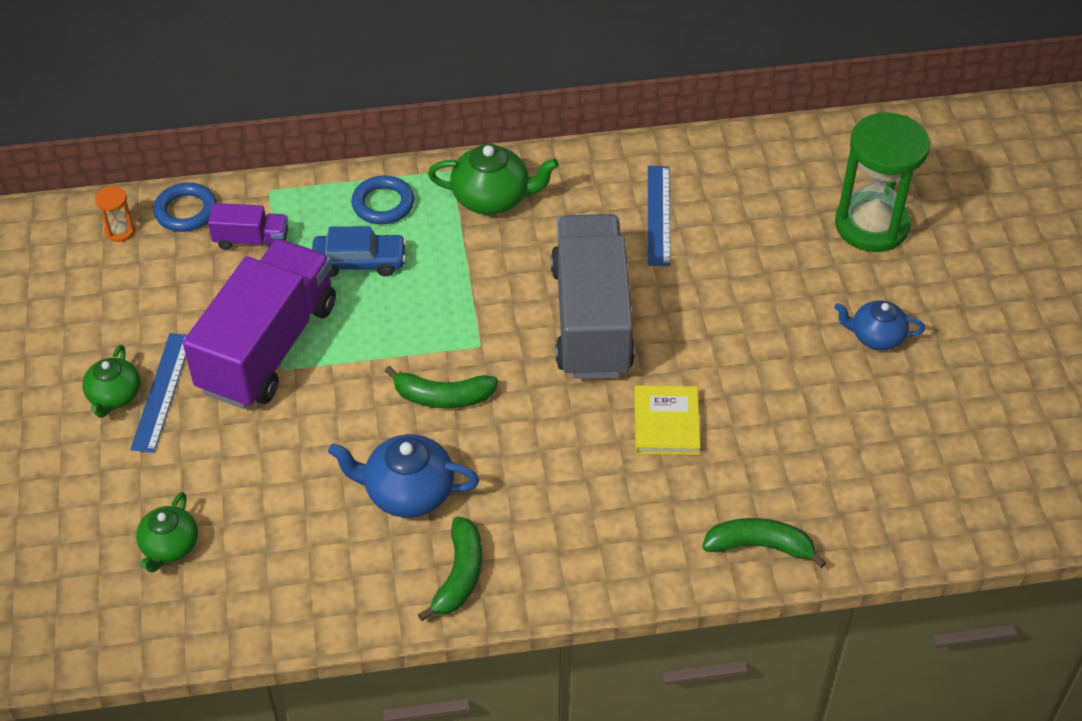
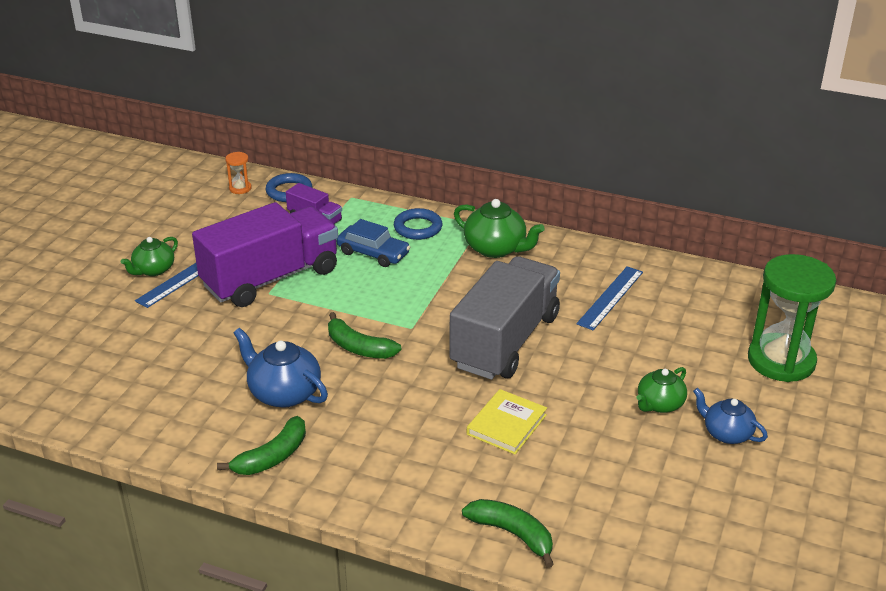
camera: 30 degrees right, 15 degrees down
(169, 546) = (106, 362): green teapot -> green teapot (659, 404)

